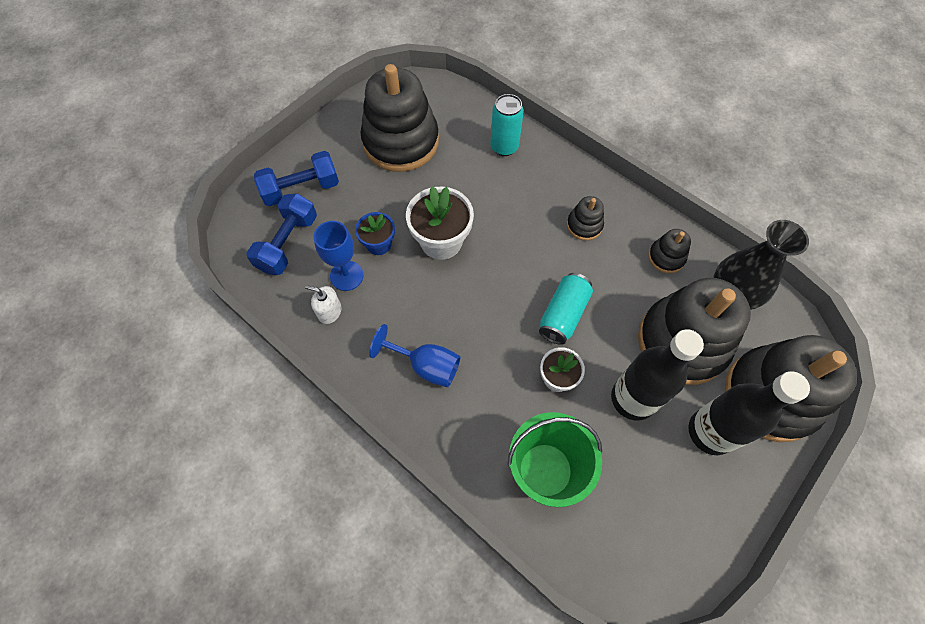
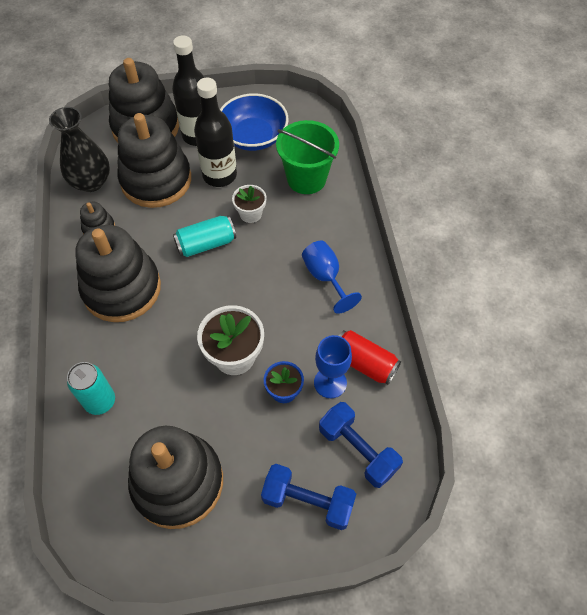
camera: 140 degrees left, 5 degrees down
(288, 243) = (357, 450): blue dumbbell -> blue dumbbell turned 75 degrees clockwise
(329, 311) = (364, 363): white soap dispenser -> red can
(584, 225) = (122, 288): black stacking toy -> black stacking toy, size x2.28
(656, 482) = (253, 136): none -> blue bowl

